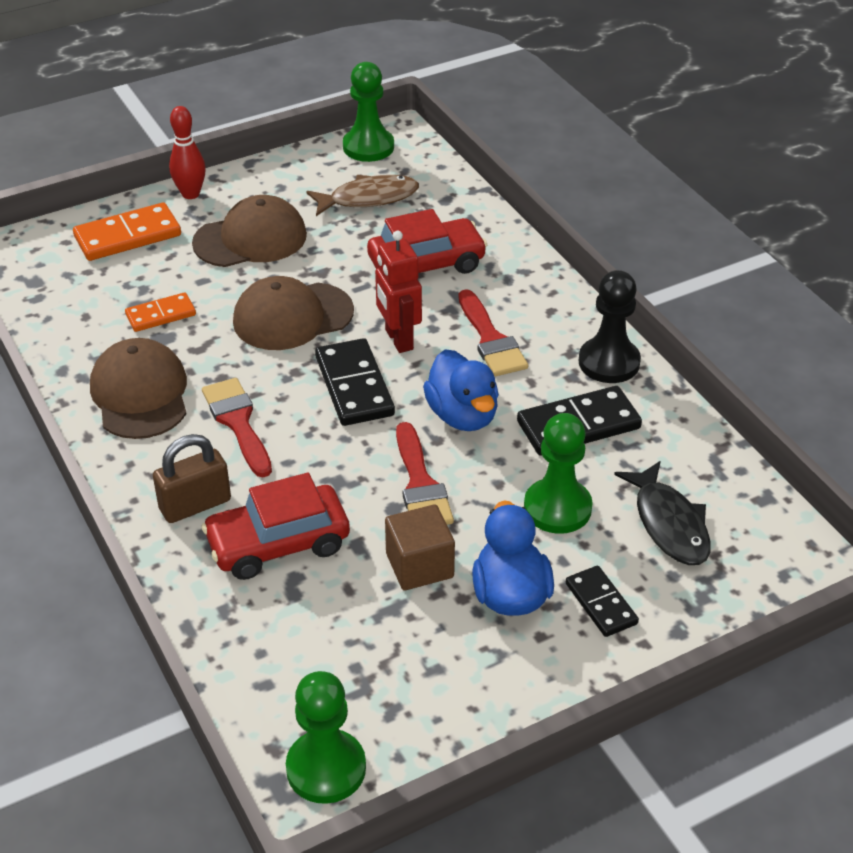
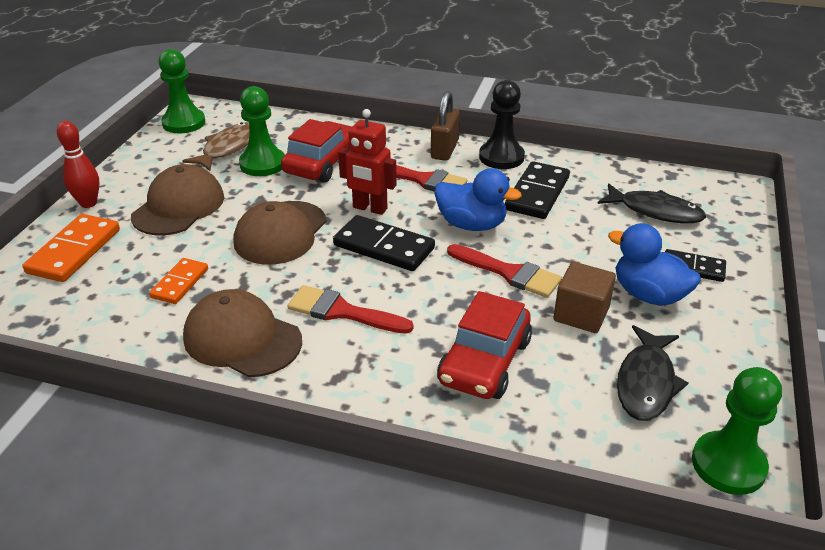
camera: 45 degrees left, 5 degrees down
(195, 505) = (393, 378): brown padlock -> brown padlock (444, 150)
(374, 660) = (646, 382): none -> black fish
(557, 508) = (596, 238): green pawn -> green pawn (263, 164)

